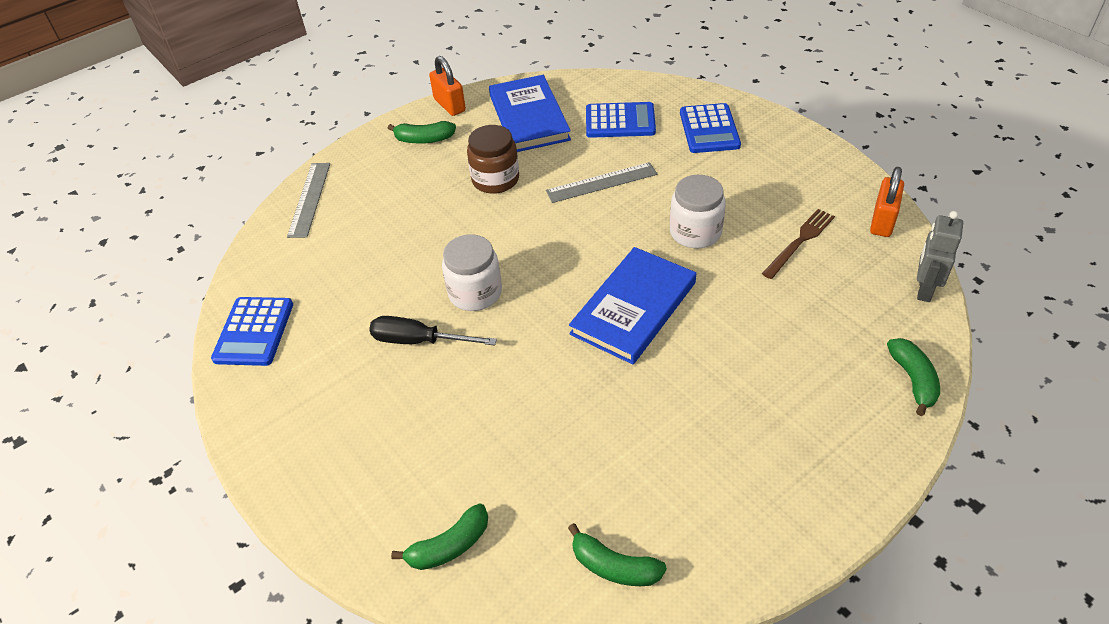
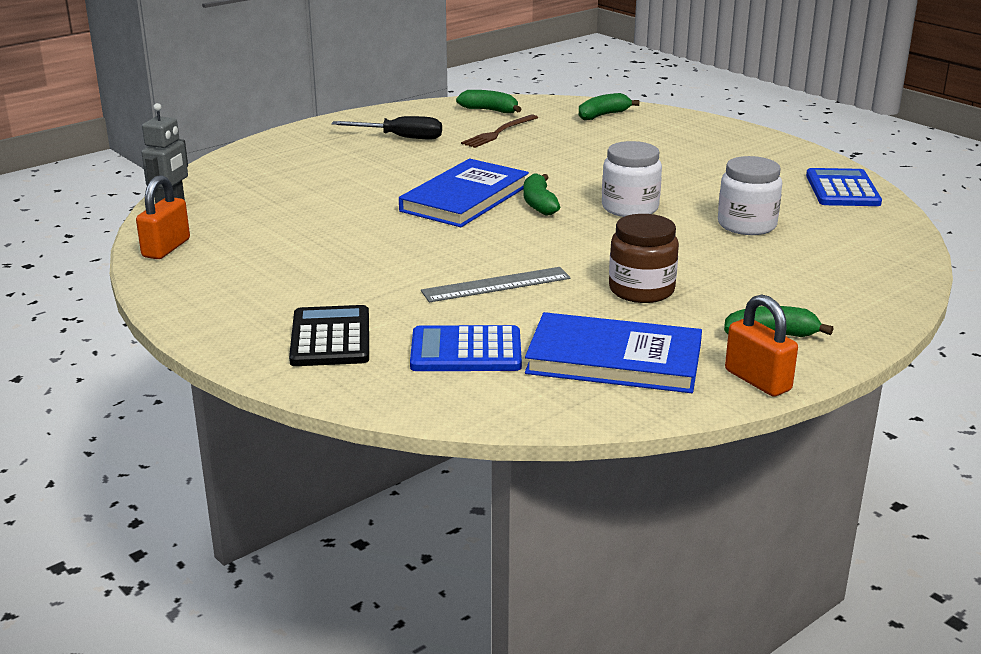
camera: 175 degrees right, 20 degrees down
(309, 199) = (885, 276): grey ruler -> none
(419, 341) = (672, 184): black screwdriver -> black screwdriver (401, 137)
(529, 117) = (614, 360): blue book -> blue book turned 60 degrees counterclockwise
(695, 232) = (387, 243): white jar -> white jar (747, 225)
(709, 129) = (330, 338): blue calculator -> black calculator
(800, 241) = (272, 235): brown fork -> brown fork (498, 133)
(913, 380) = (230, 165): green banana -> green banana (539, 204)

